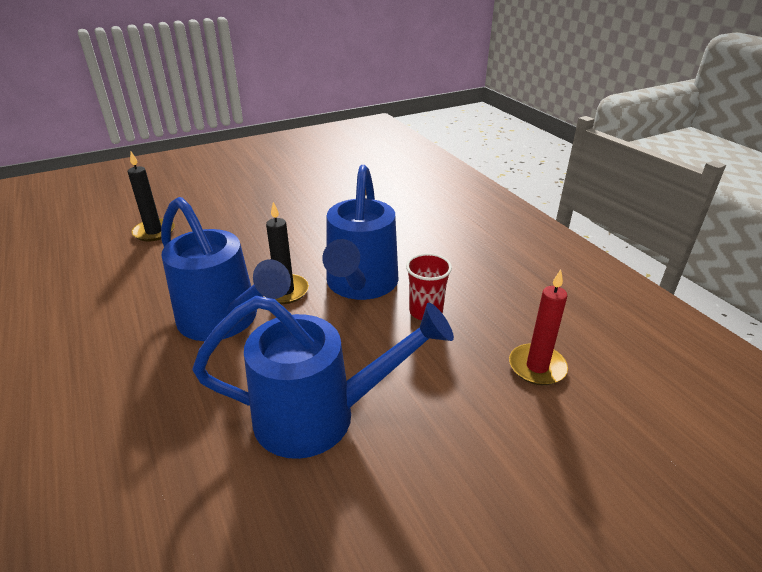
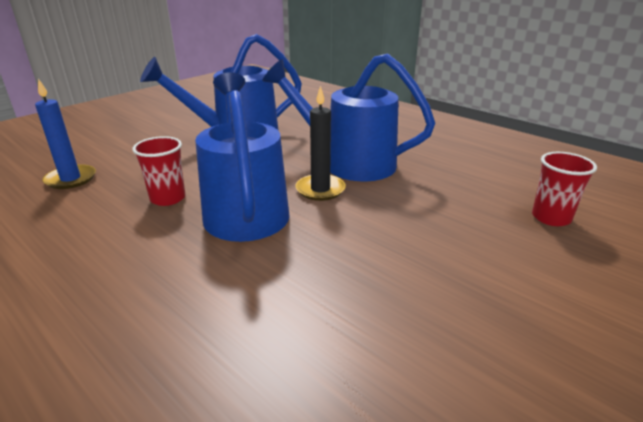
camera: 160 degrees right, 5 degrees down
(154, 232) = (551, 218): black candle -> red cup
(537, 367) = (71, 179): red candle -> blue candle

